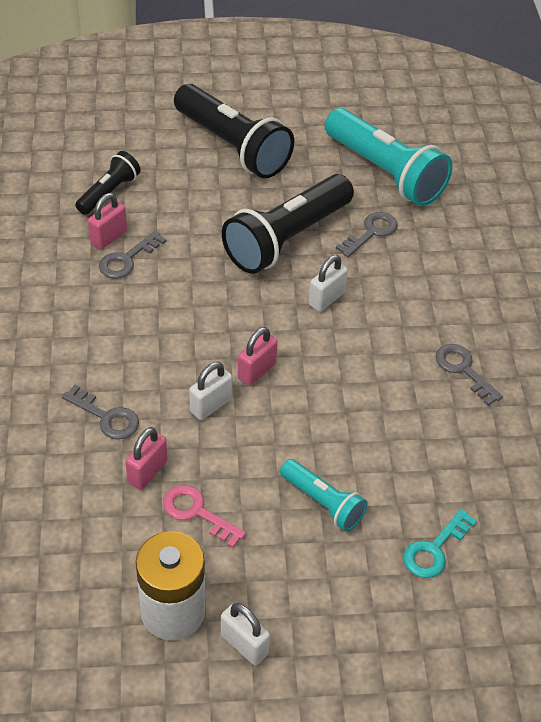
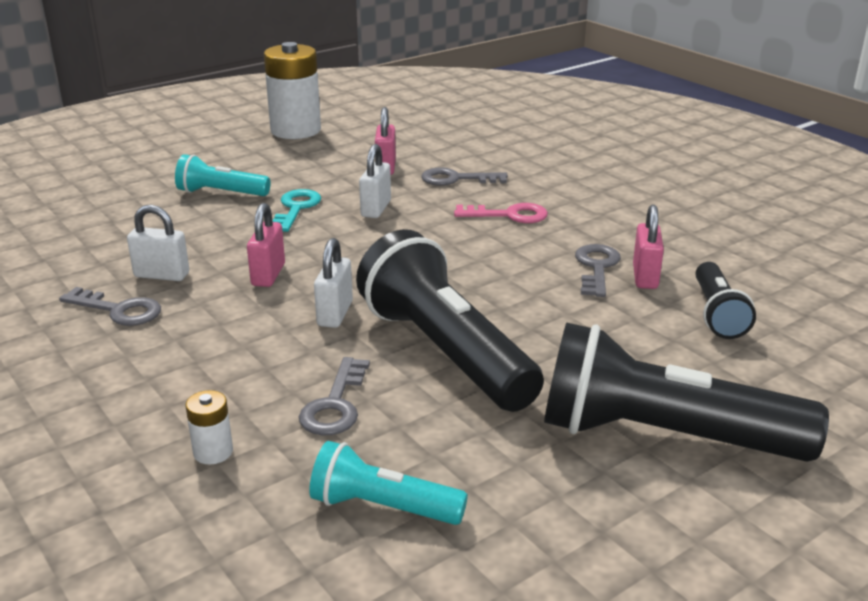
camera: 150 degrees right, 20 degrees down
(197, 513) = (323, 163): pink key -> pink key (509, 215)
(244, 644) = (232, 133): white padlock -> white padlock (162, 275)
(256, 371) = (356, 239): pink padlock -> pink padlock (268, 275)
(287, 239) = (444, 352): black flashlight -> black flashlight turned 45 degrees counterclockwise
(385, 172) = (382, 507): turquoise flashlight -> turquoise flashlight, size x0.53
(434, 549) = (102, 199): turquoise key -> turquoise key (296, 208)
(447, 233) = (213, 452): none -> white battery

